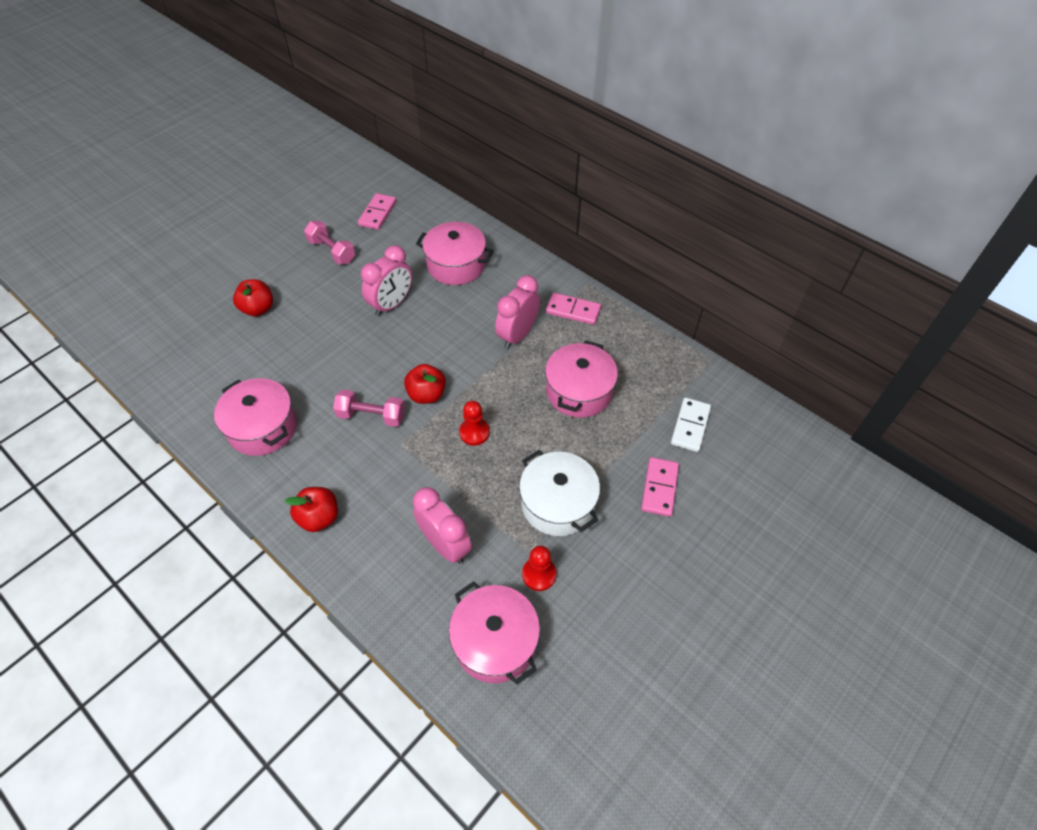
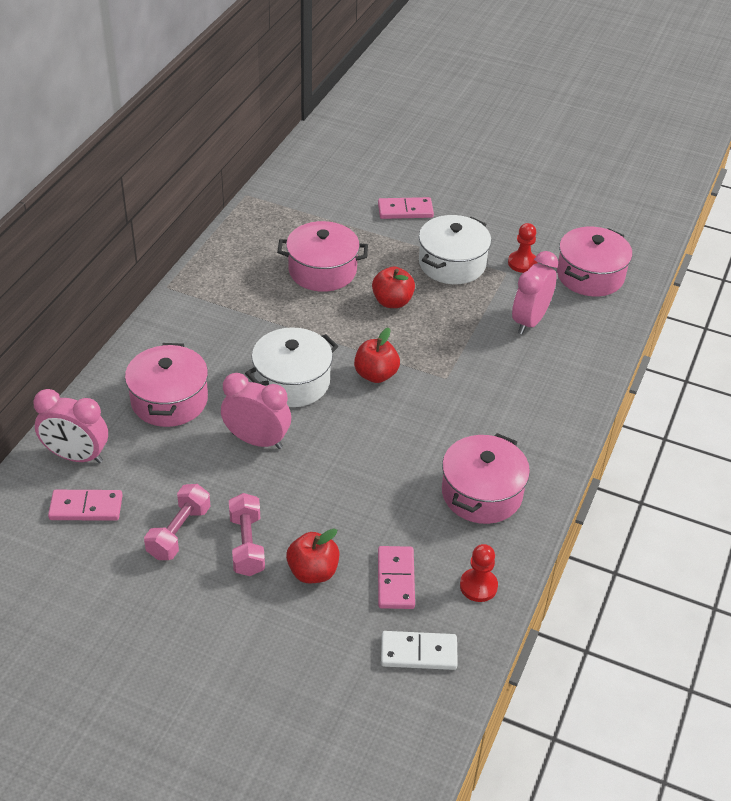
camera: 110 degrees left, 10 degrees down
(319, 517) = (554, 411): red apple -> red apple (392, 302)
(371, 416) = (423, 409): pink dumbbell -> pink dumbbell (247, 545)
(443, 338) = (292, 382): none -> white pot
(474, 432) = (405, 329): red pawn -> red pawn (478, 586)
(517, 335) = (265, 325): pink clock -> pink clock (76, 456)
(573, 310) = (213, 291): pink domino -> pink domino (396, 579)
(690, 426) = (331, 200): white domino -> white domino (418, 653)

